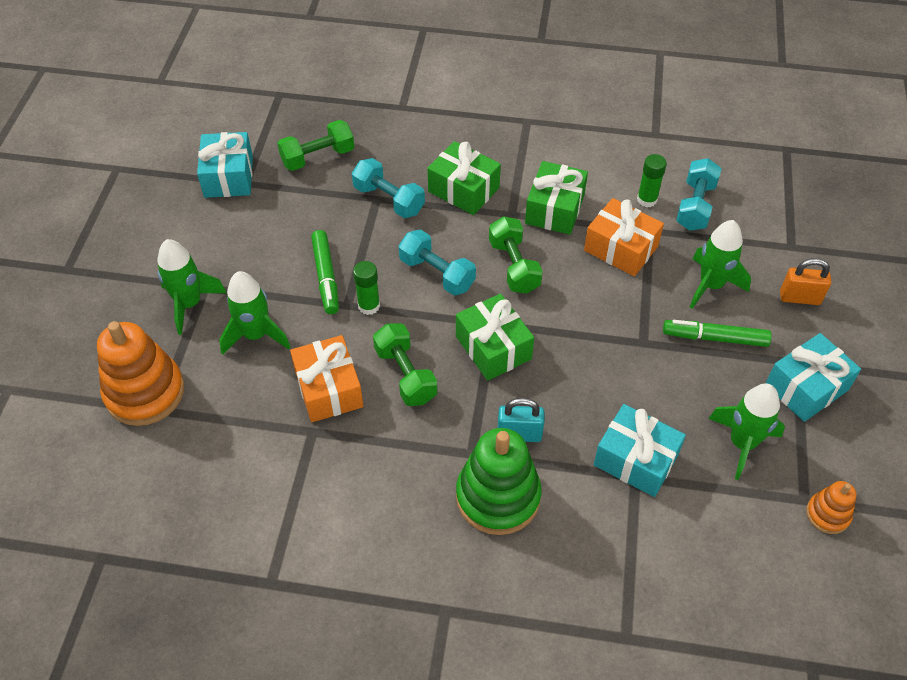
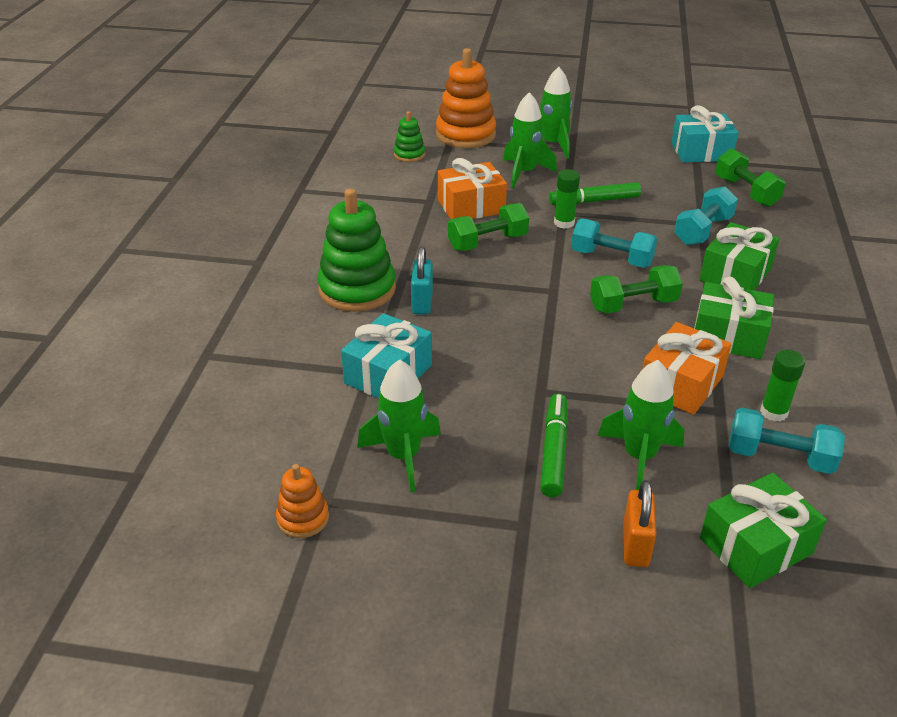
camera: 90 degrees right, 15 degrees down
(190, 456) = (409, 155): none -> green stacking toy
(437, 273) = (611, 258): turquoise dumbbell -> turquoise dumbbell turned 75 degrees clockwise
(493, 347) = (523, 290): green gift -> green gift (756, 546)
(806, 387) = (483, 528): turquoise gift -> none

